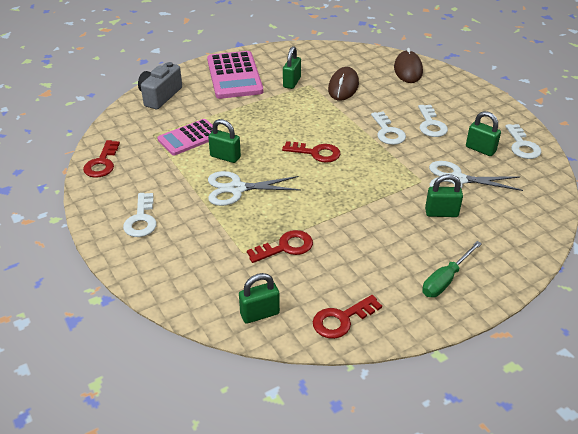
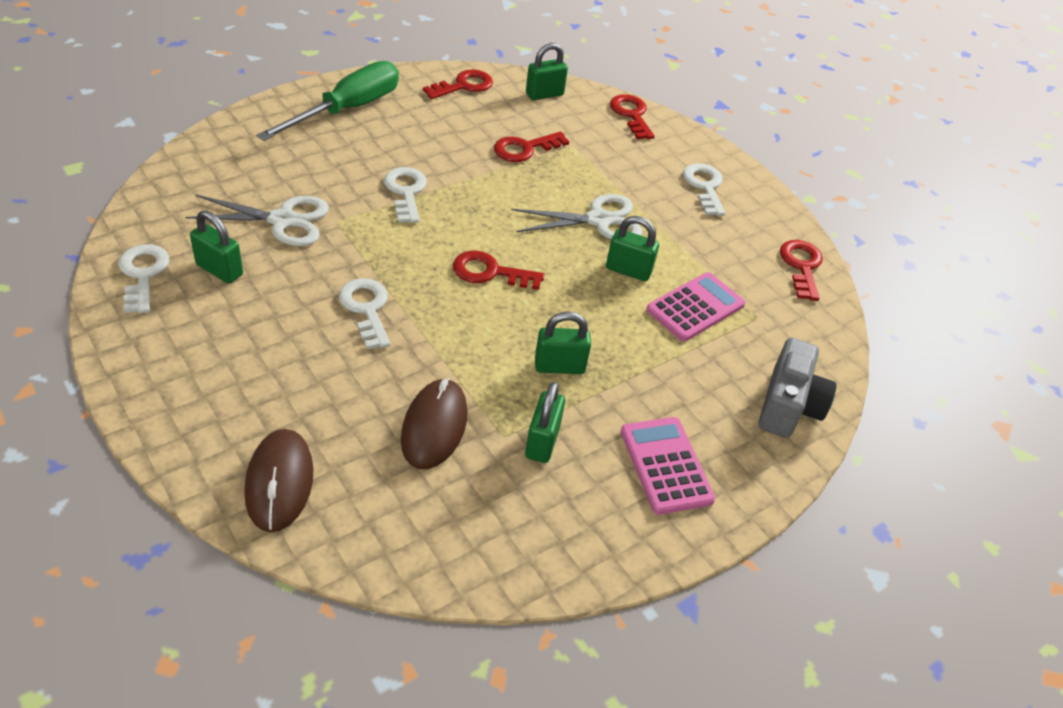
camera: 170 degrees right, 5 degrees up
(177, 293) = (631, 115): none -> red key
(234, 76) = (666, 465): pink calculator -> pink calculator, size x0.65
(431, 124) = (284, 323): white key -> white key (406, 192)
(441, 213) = (324, 177): green padlock -> green padlock (559, 366)
(445, 280) = (347, 110): green screwdriver -> green screwdriver, size x1.64

